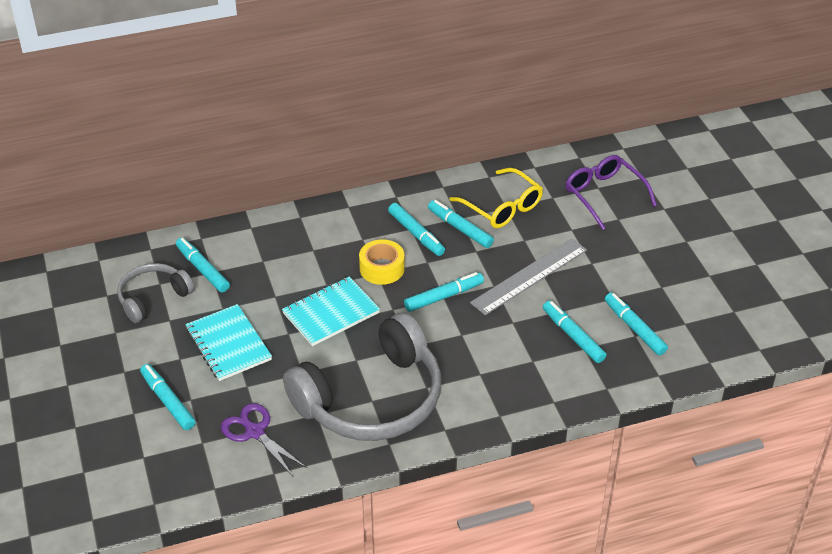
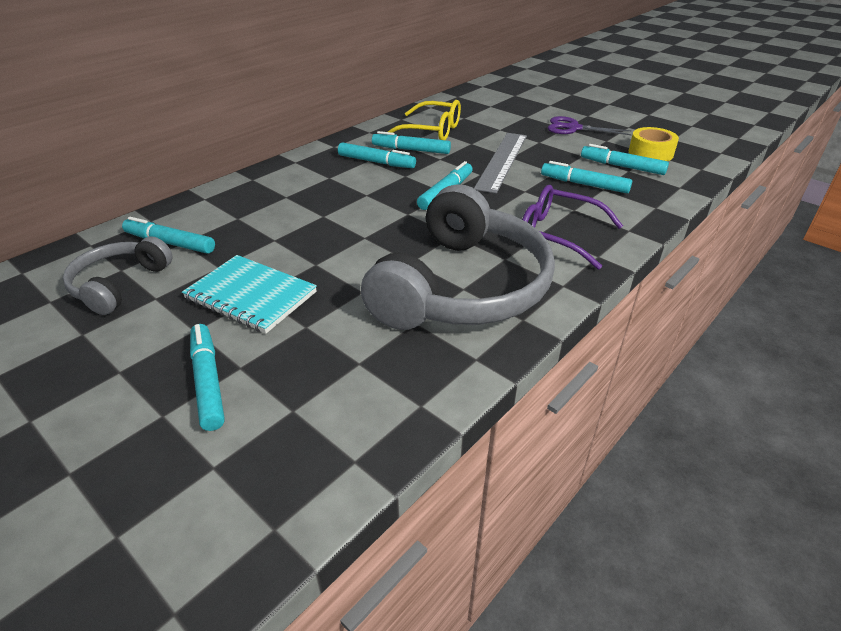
camera: 30 degrees left, 5 degrees down
(168, 401) = (208, 381): turquoise marker -> turquoise marker turned 45 degrees clockwise
(254, 431) = (355, 369): purple scissors -> purple scissors (573, 128)
(331, 313) = (348, 234): turquoise notebook -> none
(382, 268) = (367, 190): yellow tape -> yellow tape (650, 153)
(603, 195) = (499, 108): purple glasses -> purple glasses (557, 234)

